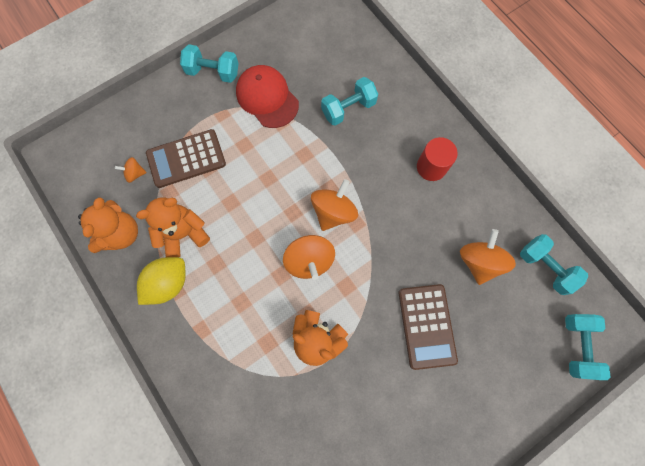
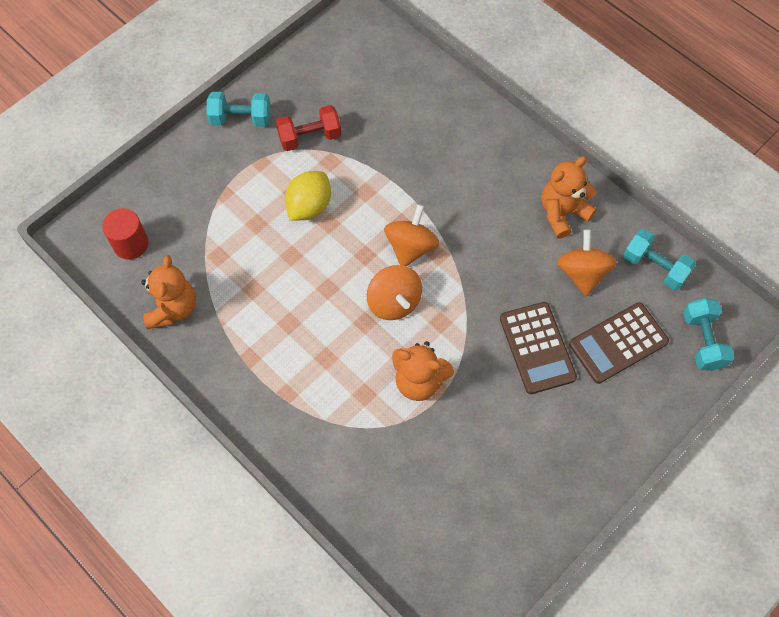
camera: 10 degrees left, 10 degrees down
(135, 174) = (174, 242): orange spinning top -> none
(168, 283) = (239, 351): yellow lemon -> yellow lemon (309, 206)
(184, 233) = (245, 297): orange teddy bear -> orange teddy bear (562, 213)
(186, 159) = (230, 217): brown calculator -> brown calculator (618, 343)
(267, 98) = (310, 137): red cap -> red dumbbell
(348, 109) = (406, 135): turquoise dumbbell -> none
(431, 167) = (511, 183): red cylinder -> red cylinder (130, 244)

